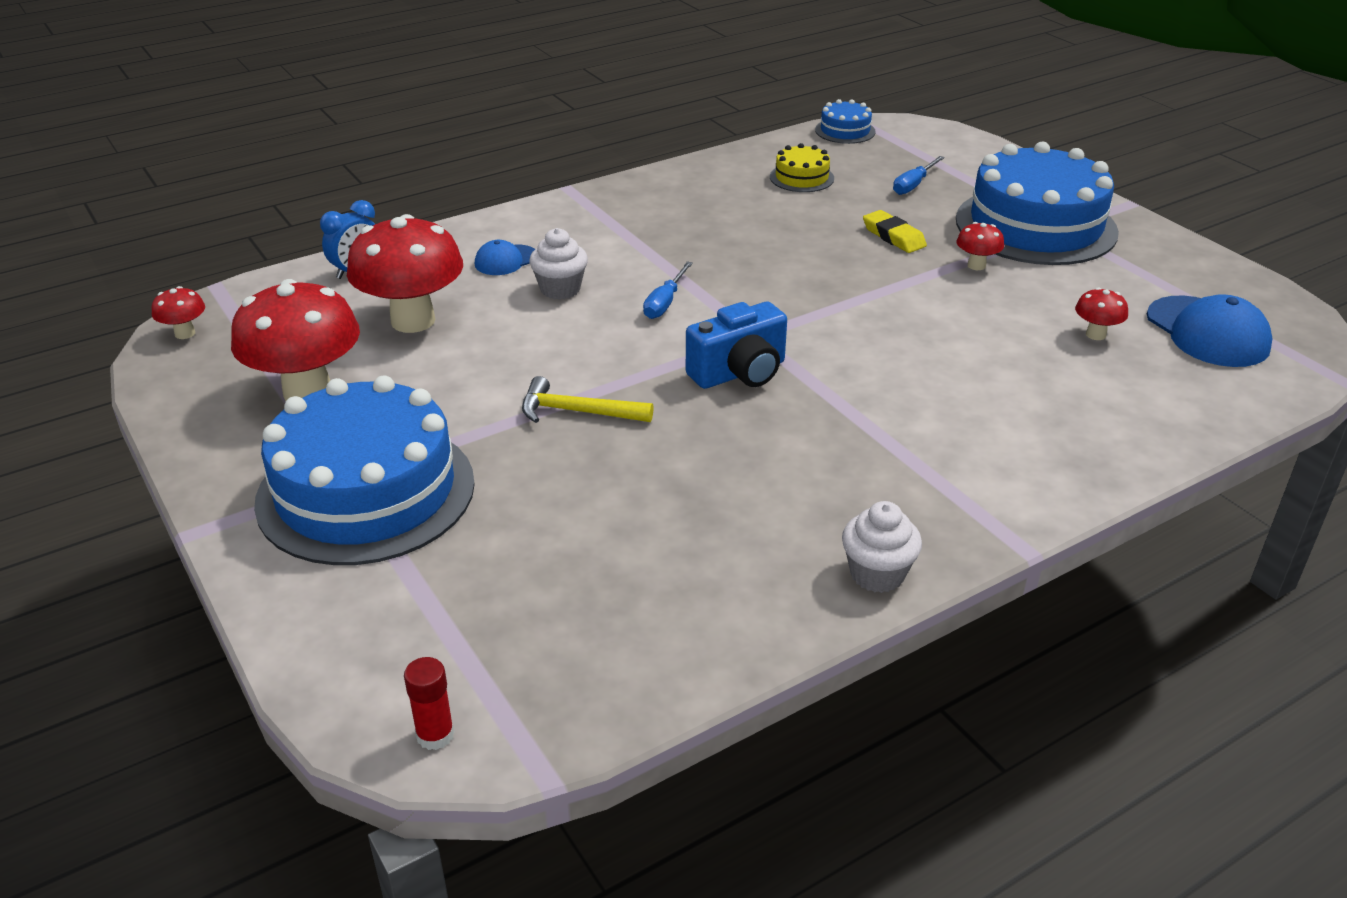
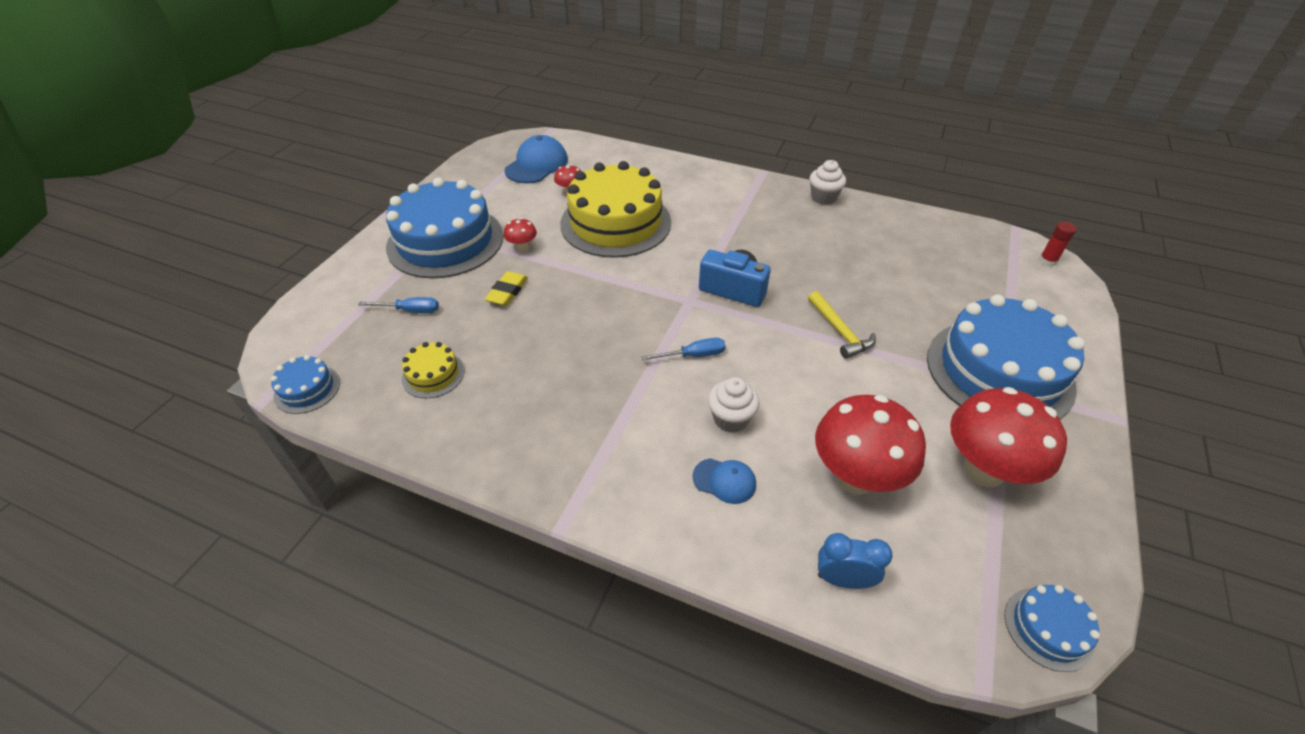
camera: 125 degrees left, 10 degrees up
(185, 333) = (1048, 628): red mushroom -> blue cake
(979, 343) = (615, 223): none -> yellow cake

